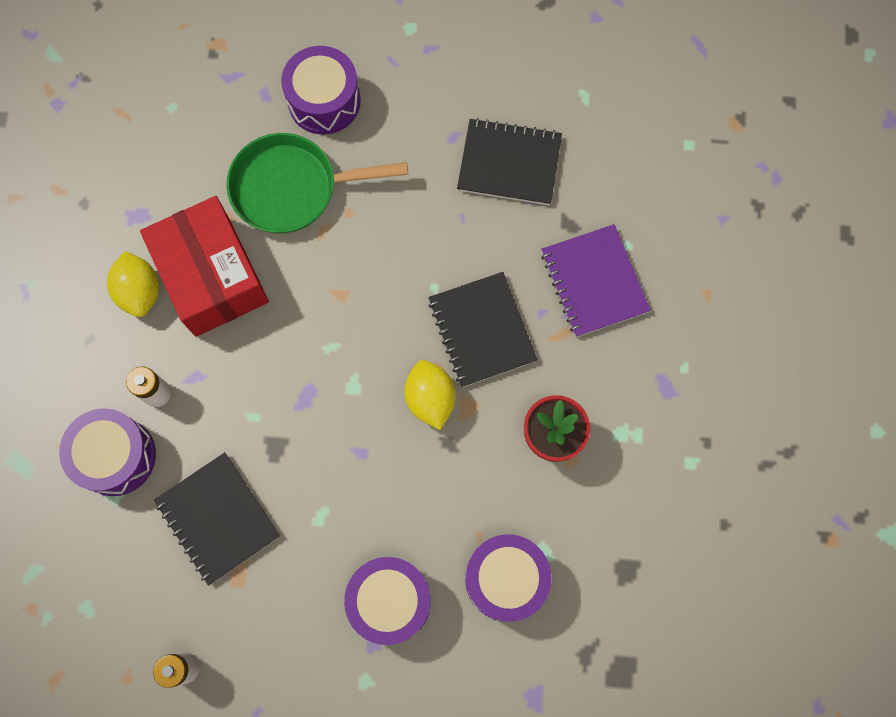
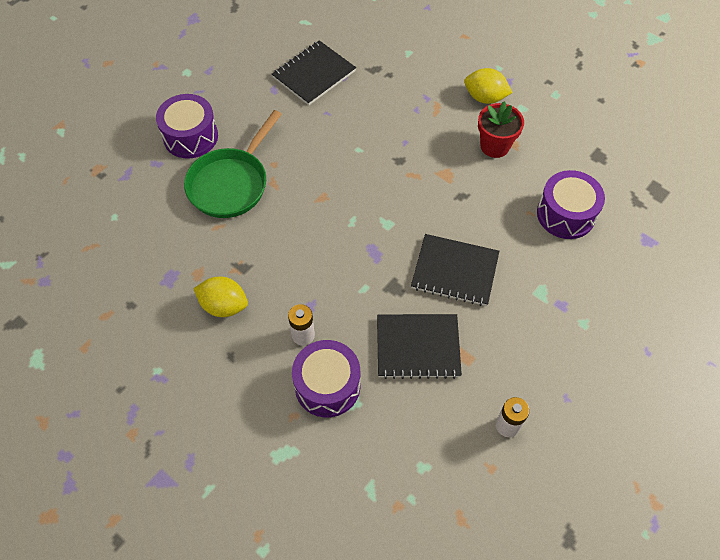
camera: 55 degrees left, 15 degrees down
(212, 276) = (250, 258): red box -> none
(390, 601) = (540, 281): purple drum -> none
(430, 399) = (426, 189): yellow lemon -> yellow lemon (485, 98)
(481, 330) = (404, 142): black notebook -> black notebook (454, 271)
(594, 282) = (417, 77): purple notebook -> none

